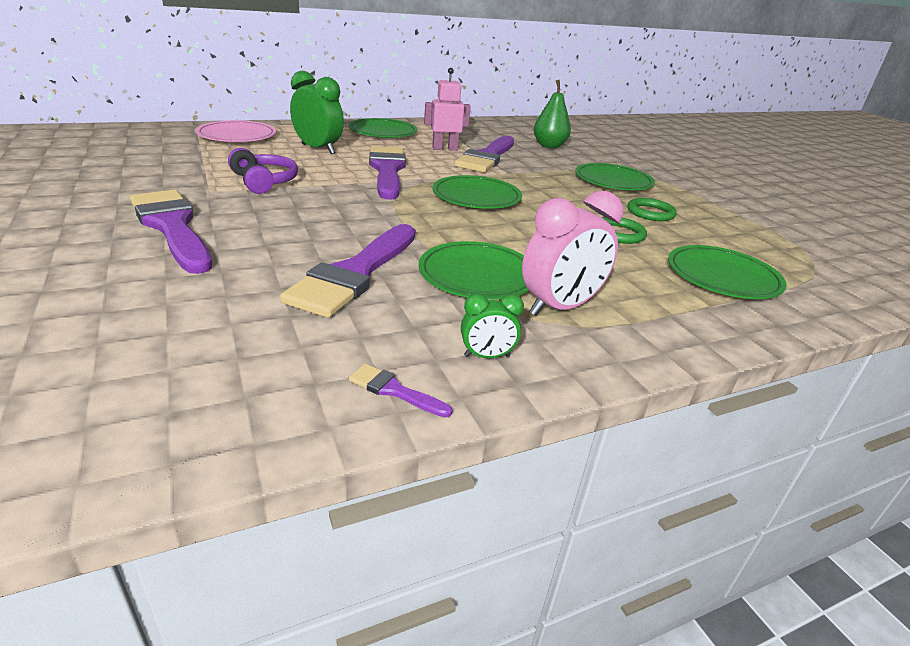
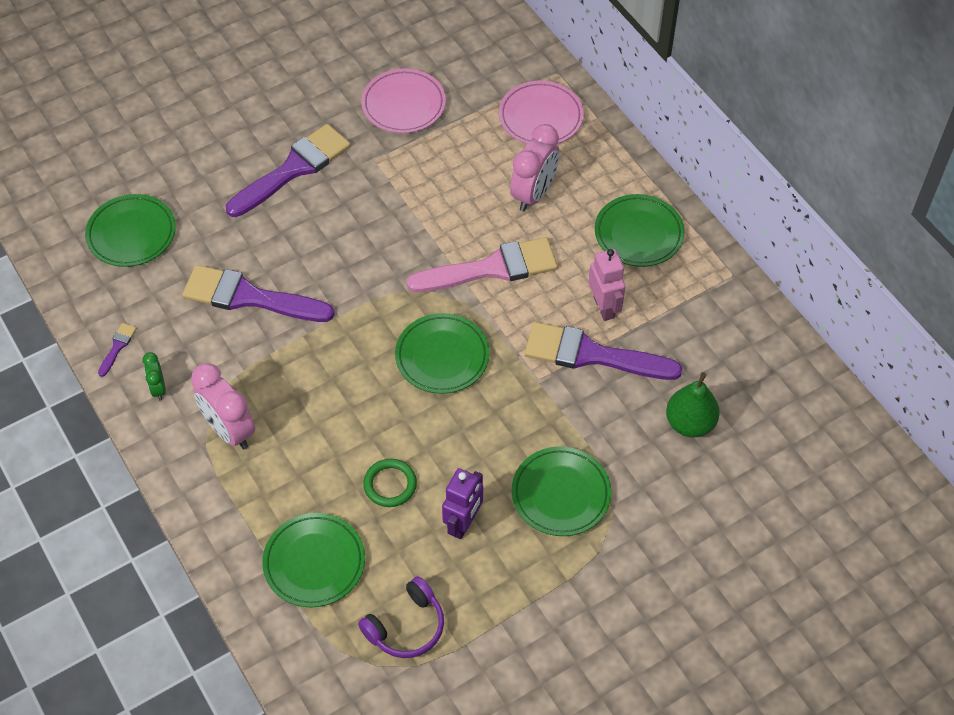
camera: 85 degrees right, 25 degrees up
(151, 171) = (403, 105): none -> pink plate
(264, 181) = (412, 186): purple headphones -> purple headphones (406, 626)
(318, 149) = (533, 194): green clock -> pink clock
(387, 170) = (491, 268): purple brush -> pink brush
(477, 276) = (266, 373): green plate -> green plate (131, 234)
(650, 213) = (463, 523): green ring -> purple robot

